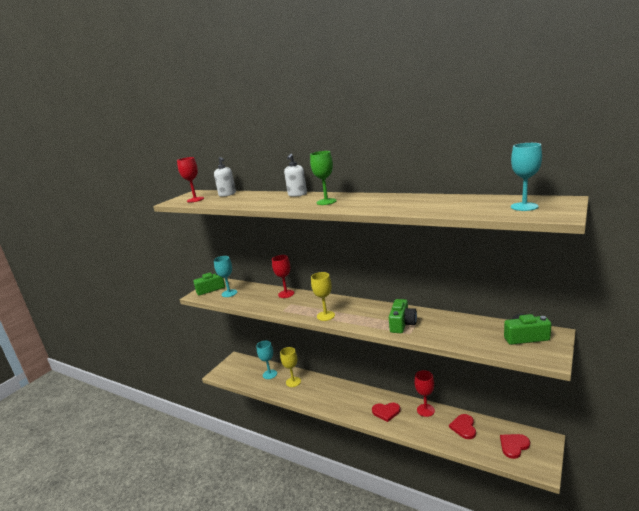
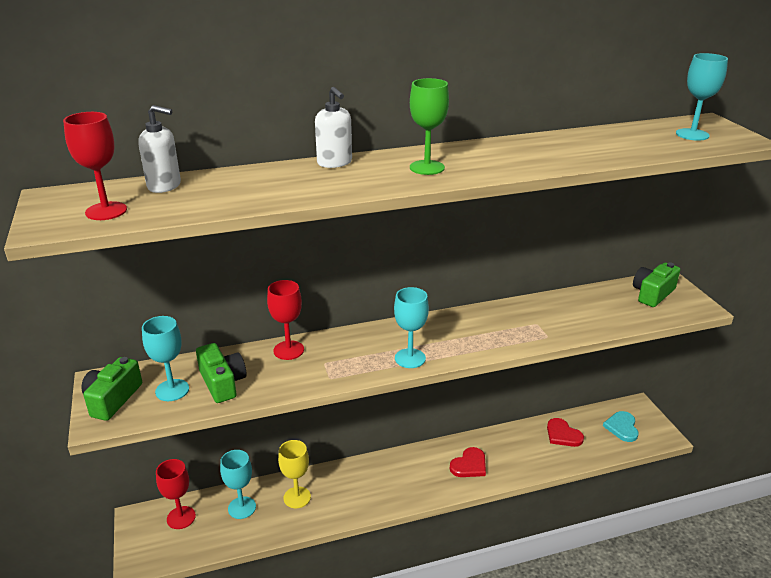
camera: 50 degrees left, 10 degrees up
(325, 316) = (410, 358): yellow goblet -> turquoise goblet
(402, 324) = (521, 328): green camera -> green camera (222, 383)
(425, 410) = (506, 438): red goblet -> red goblet (181, 517)
(514, 446) = (622, 427): red heart -> turquoise heart

